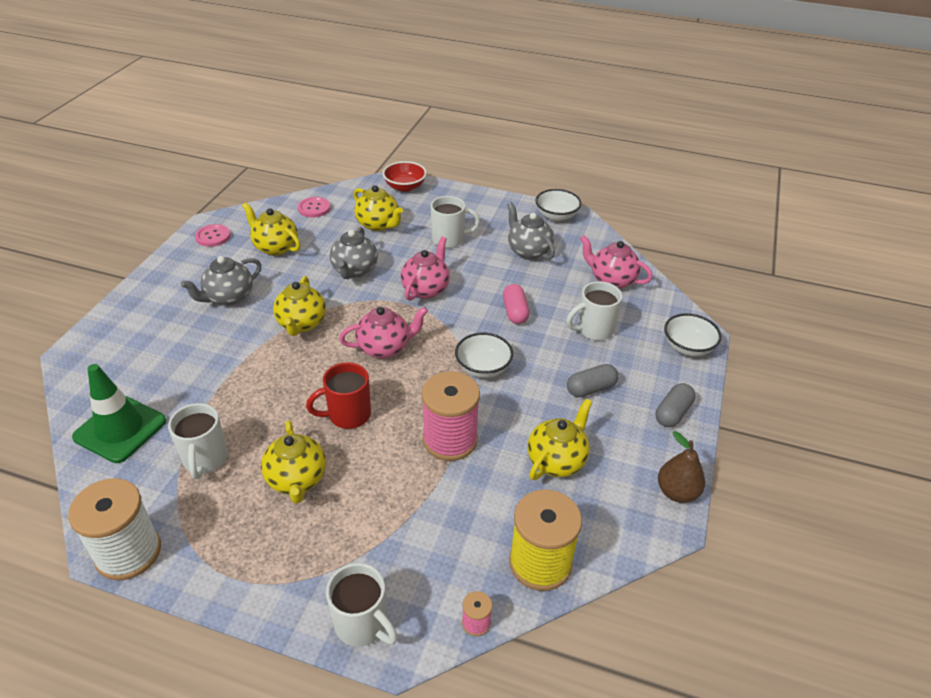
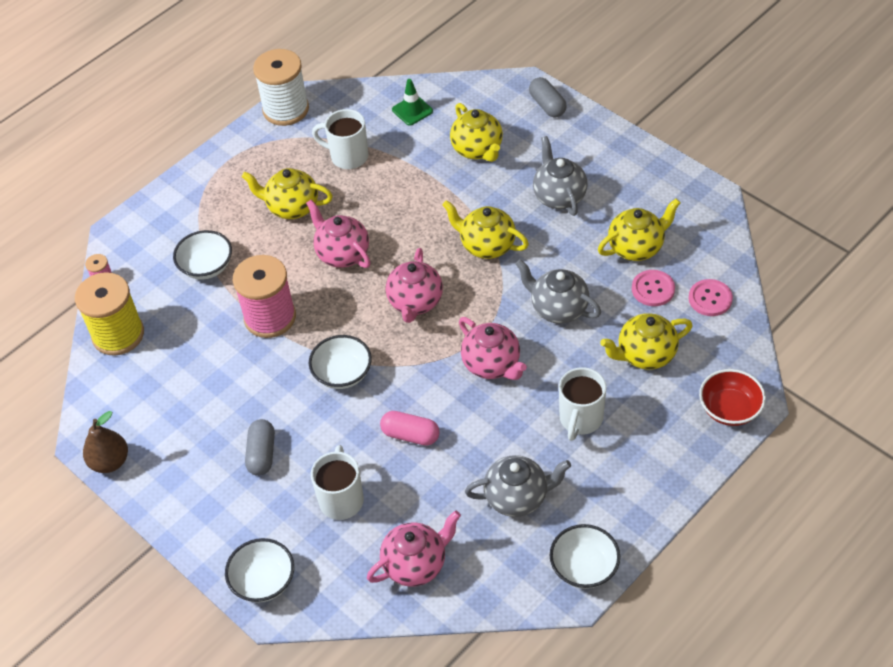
camera: 120 degrees right, 10 degrees up
(120, 429) = (412, 110): green traffic cone -> green traffic cone, size x0.55
(213, 236) = (682, 197): pink button -> pink button (653, 289)
(347, 415) = (342, 253): red mug -> pink teapot
(362, 624) = (146, 219): white mug -> none
(410, 522) = (206, 267): none -> white bowl
(557, 460) = (199, 387): yellow teapot -> yellow teapot (478, 150)
(672, 413) = (190, 510): grey capsule -> grey capsule (547, 105)

